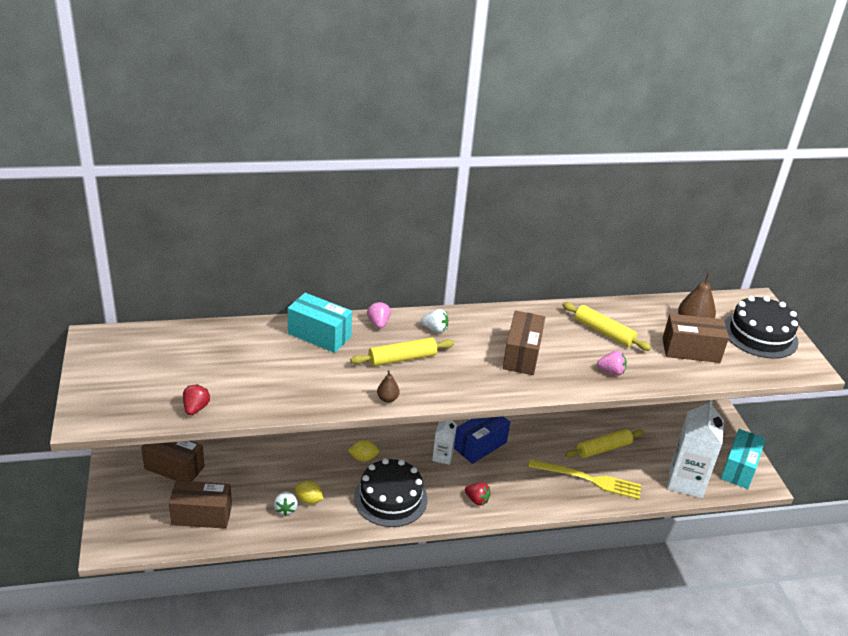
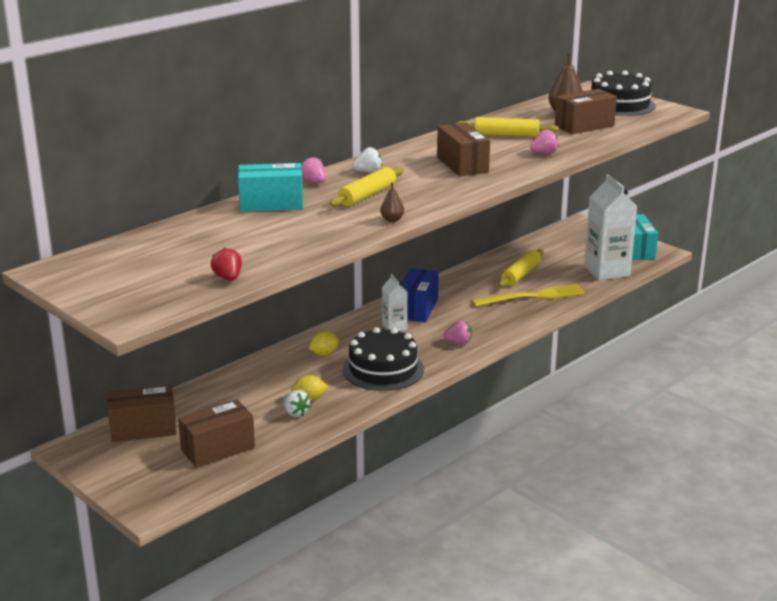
camera: 30 degrees left, 10 degrees down
(477, 500) = (458, 342): red strawberry -> pink strawberry

